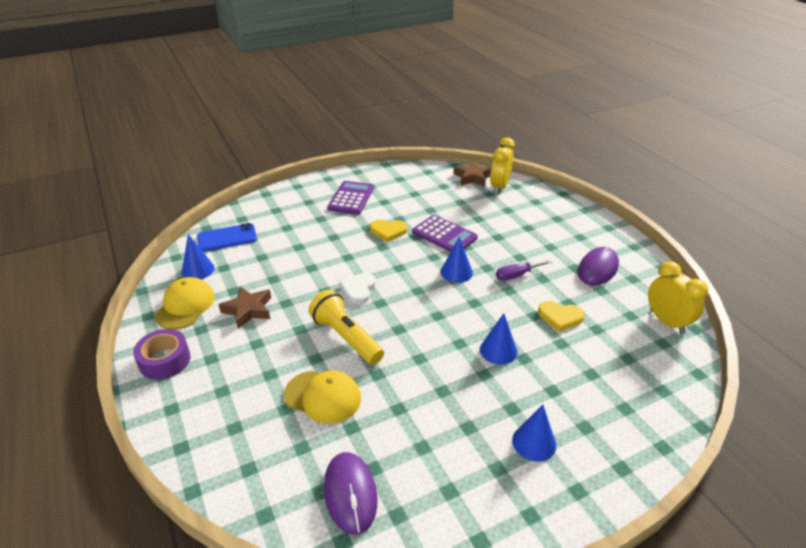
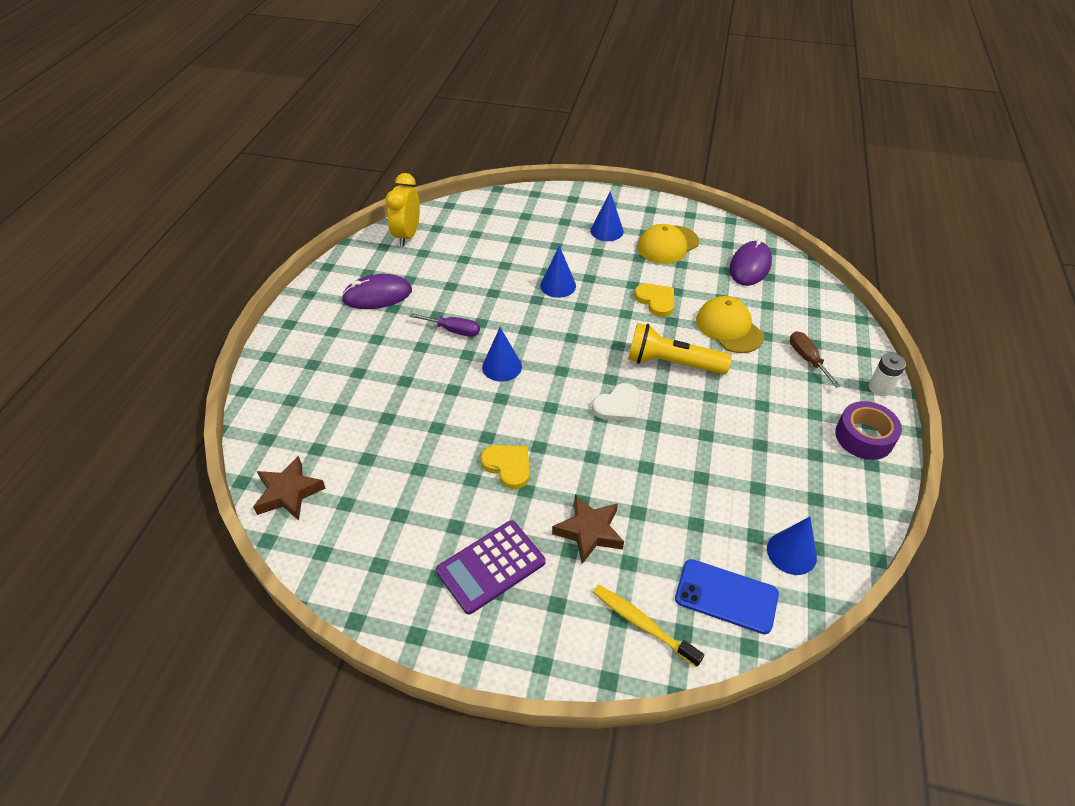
camera: 140 degrees left, 10 degrees up
(157, 413) = (880, 388): none -> white battery
(185, 306) = (825, 498): yellow cap -> yellow cap (668, 245)
(235, 405) = (807, 359): none -> brown screwdriver
(248, 310) = (752, 449): brown star -> brown star (589, 531)
(263, 213) = (642, 624): none -> yellow toothbrush
(346, 337) = (672, 363): yellow flashlight -> yellow flashlight turned 105 degrees clockwise
(444, 235) = (454, 419): purple calculator -> none
(499, 187) = (287, 451): yellow clock -> none
(560, 317) = (475, 280): yellow heart -> yellow heart (656, 301)

